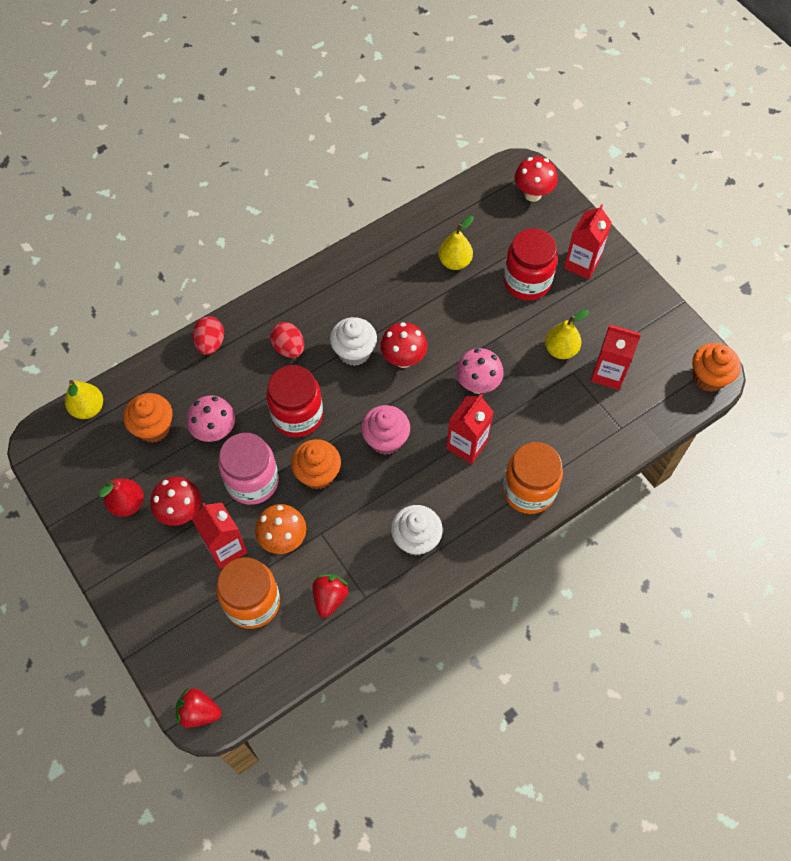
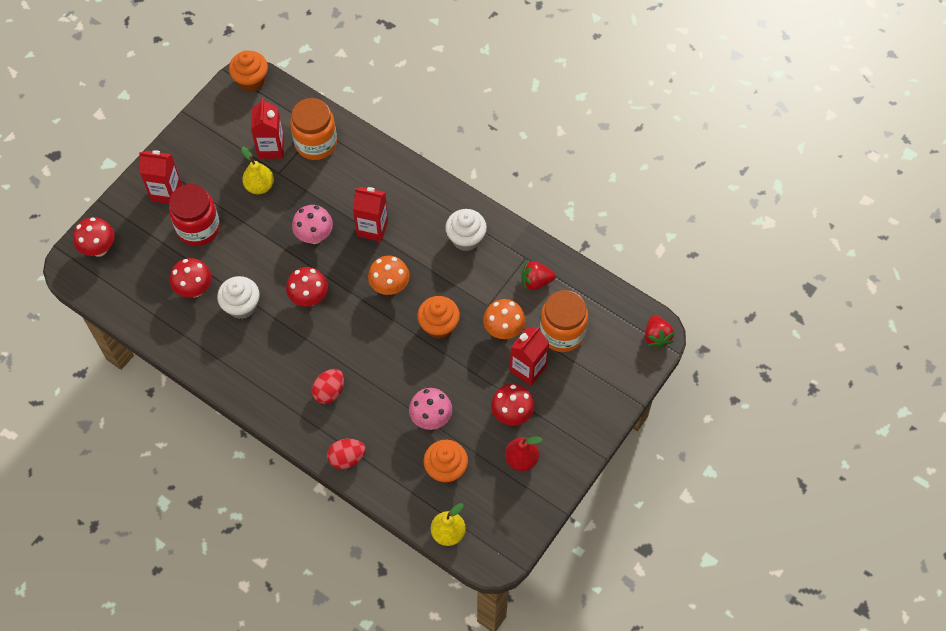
camera: 110 degrees left, 0 degrees up
(252, 481) = (464, 371): pink jar -> none
(297, 415) = (392, 360): red jar -> none
(354, 352) = (315, 338): white cupcake -> white cupcake (241, 306)
(385, 440) = (390, 287): pink cupcake -> orange mushroom
(454, 262) = (195, 289): yellow pear -> red mushroom
(528, 490) = (395, 176): orange jar -> orange jar (316, 143)

